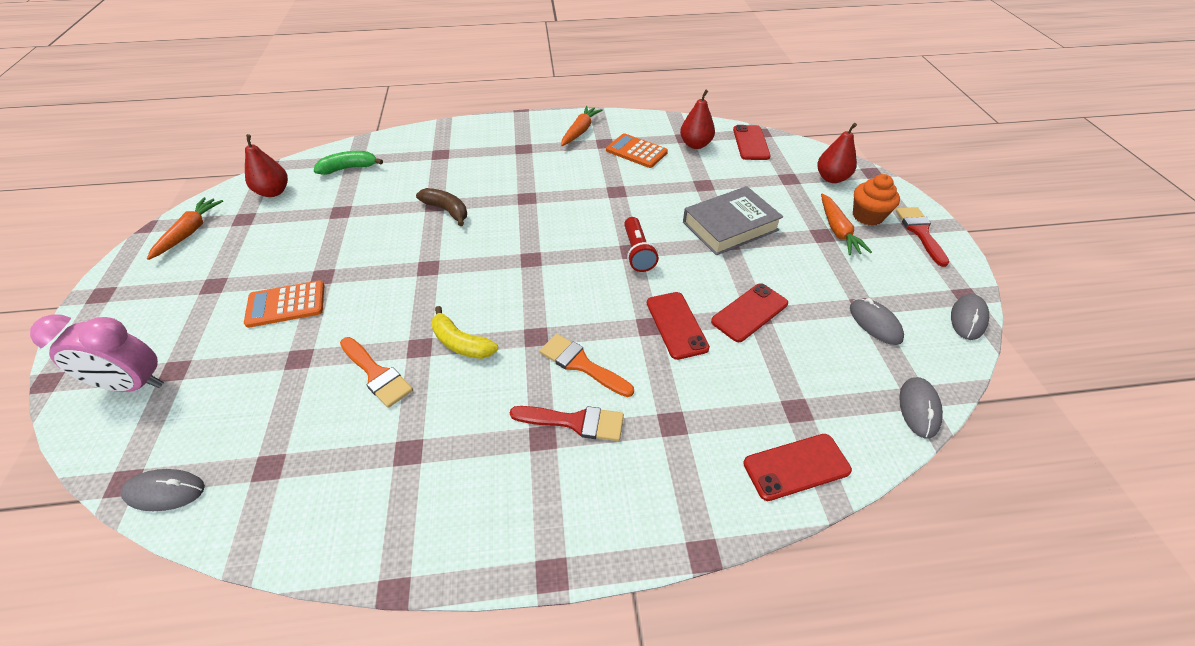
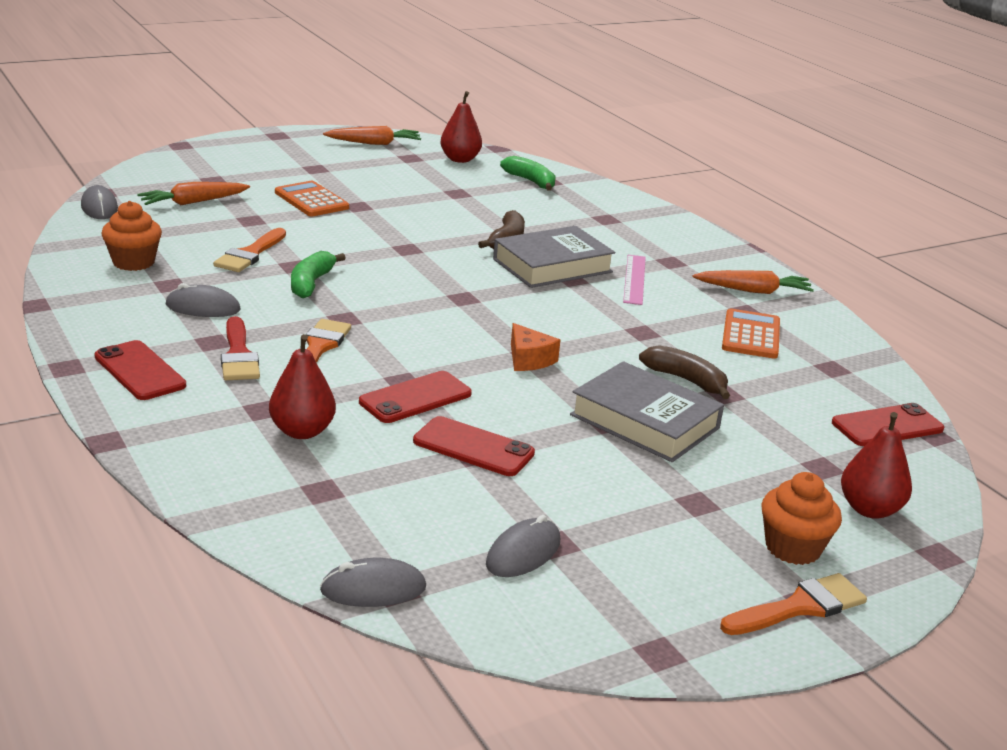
camera: 65 degrees right, 20 degrees down
(134, 384) = (192, 171): pink clock -> none
(338, 477) = (133, 262): none -> orange cupcake
(461, 343) = (311, 283): yellow banana -> green banana
(501, 200) = (552, 266): none -> grey book
(541, 171) = (634, 279): none -> pink ruler
(637, 252) = (529, 359): red flashlight -> orange cheese
(684, 194) = (686, 380): none -> brown banana
(695, 145) = (823, 378): red pear -> red pear (302, 431)
(796, 466) = (235, 492): red phone -> red phone (140, 371)
(837, 230) = (722, 517): orange carrot -> orange carrot (193, 202)
(920, 232) = (799, 607): red brush -> orange brush
(968, 319) = (600, 649): grey mouse -> grey mouse (203, 307)

